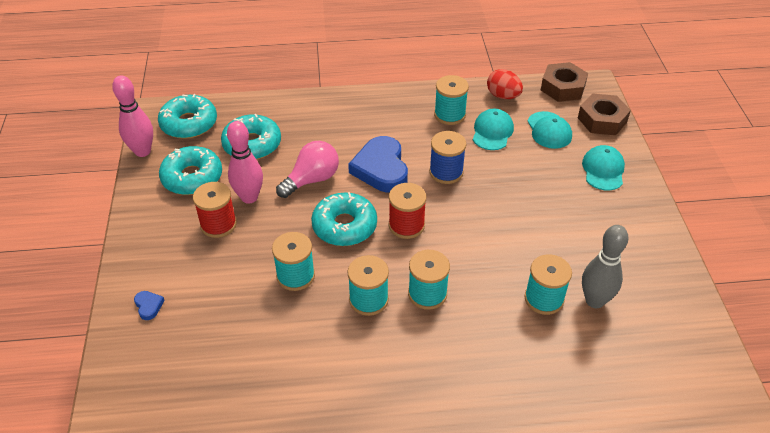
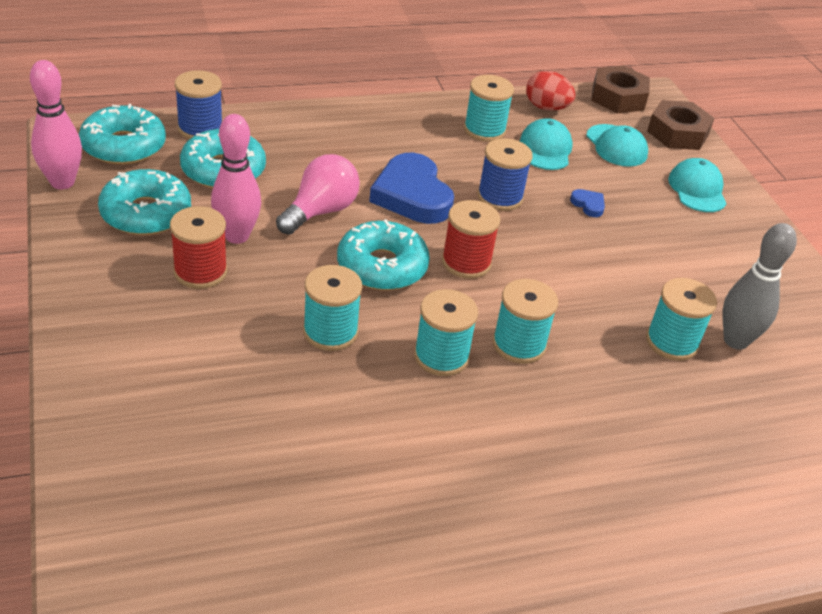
camera: 15 degrees left, 5 degrees down
(148, 306) = (121, 383): blue heart -> blue heart (588, 205)
(244, 110) = (200, 128): none -> blue spool

